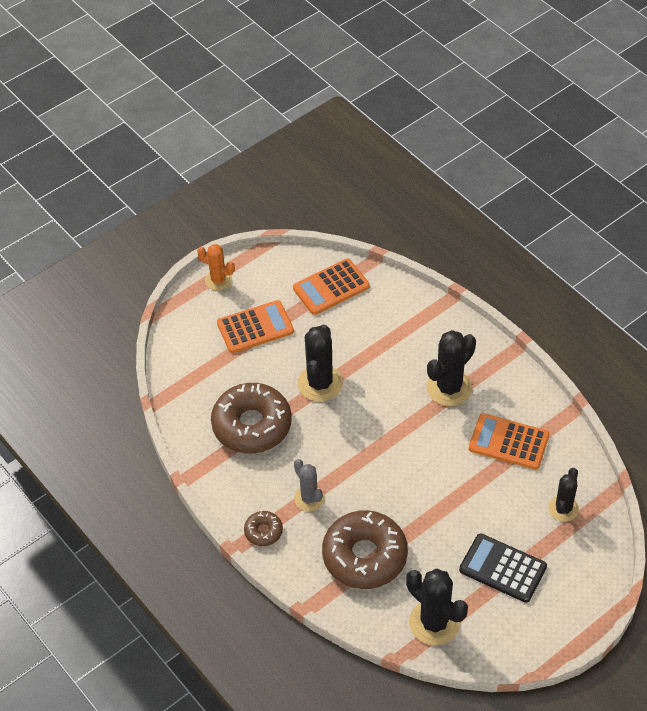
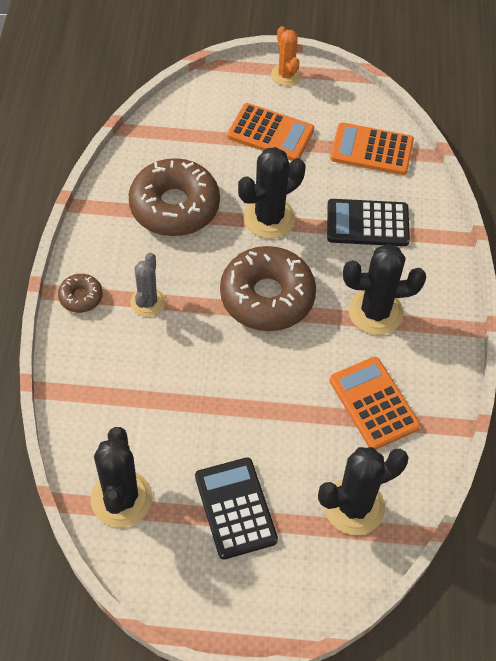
camera: 40 degrees right, 5 degrees up
(364, 556) = (133, 389): brown donut -> brown donut (267, 297)
(383, 337) = (367, 223): none -> black calculator
(563, 509) = (354, 506): black cactus -> black cactus, size x1.58

